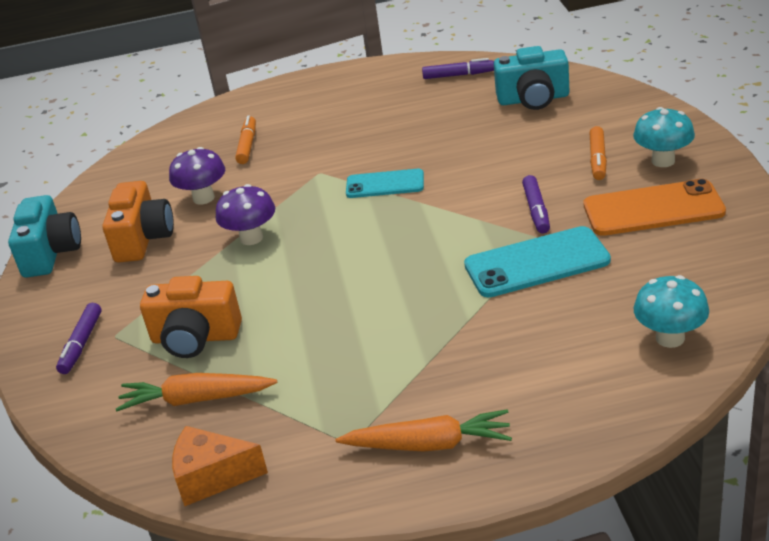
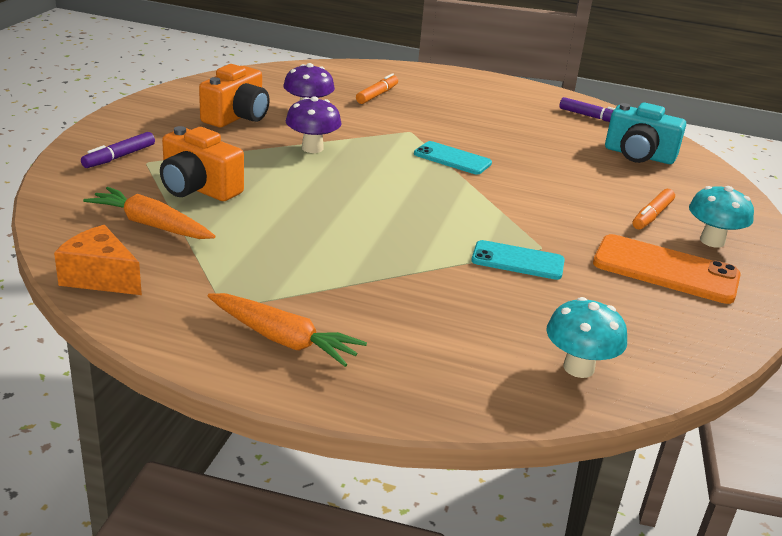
camera: 20 degrees right, 5 degrees down
(51, 253) = (167, 99): turquoise camera -> none
(536, 210) = (558, 226): purple marker -> none
(536, 263) = (517, 261): turquoise phone -> turquoise phone, size x0.65

